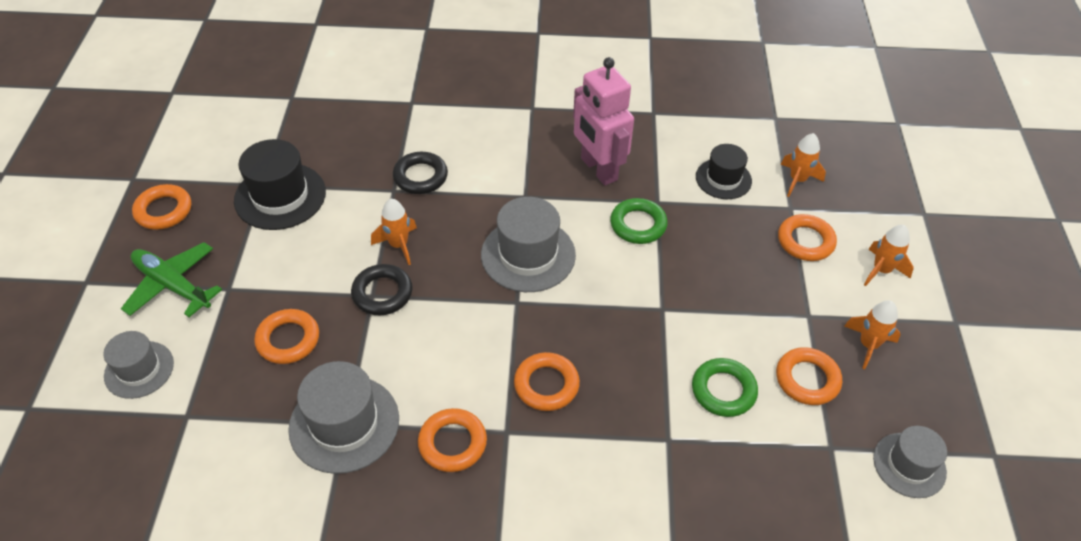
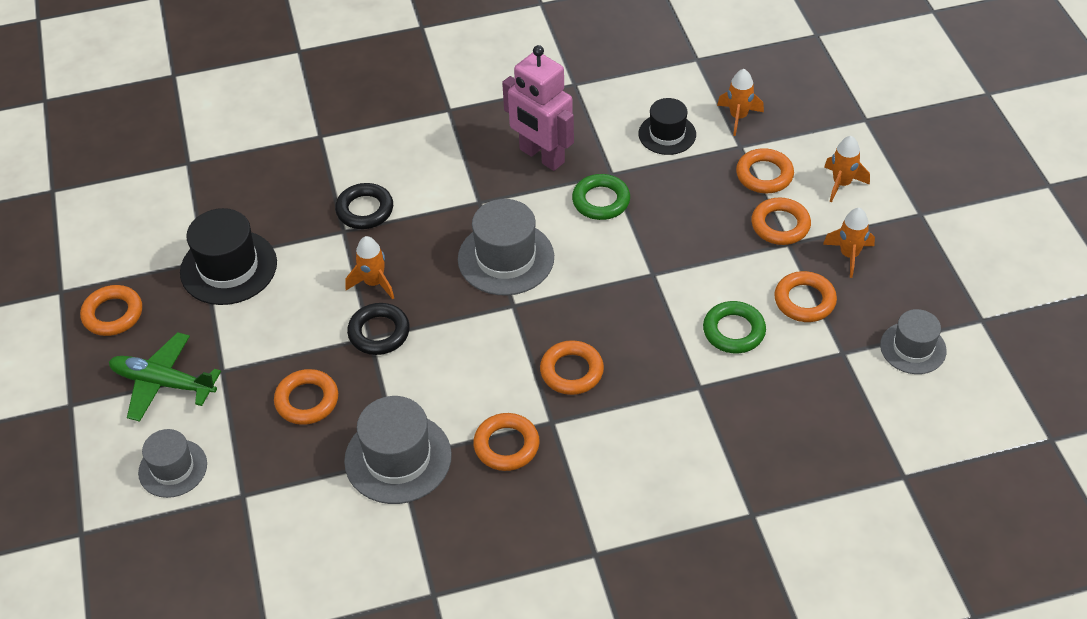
camera: 15 degrees left, 0 degrees up
(806, 295) = (780, 225): none -> orange ring

